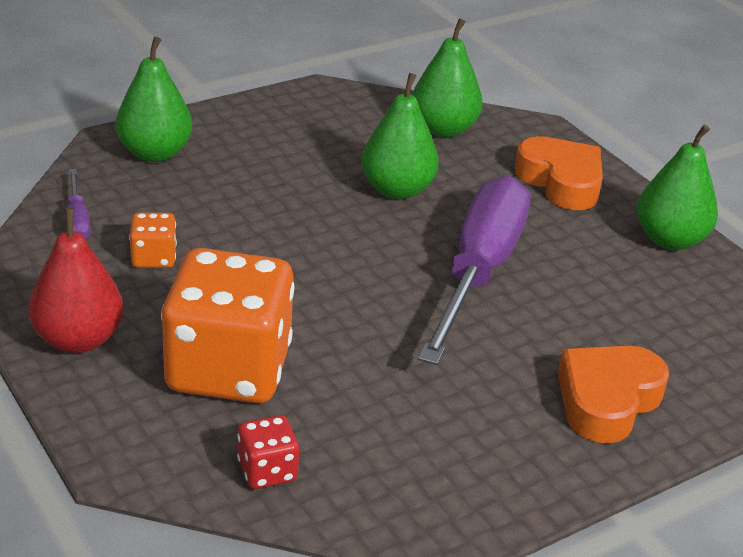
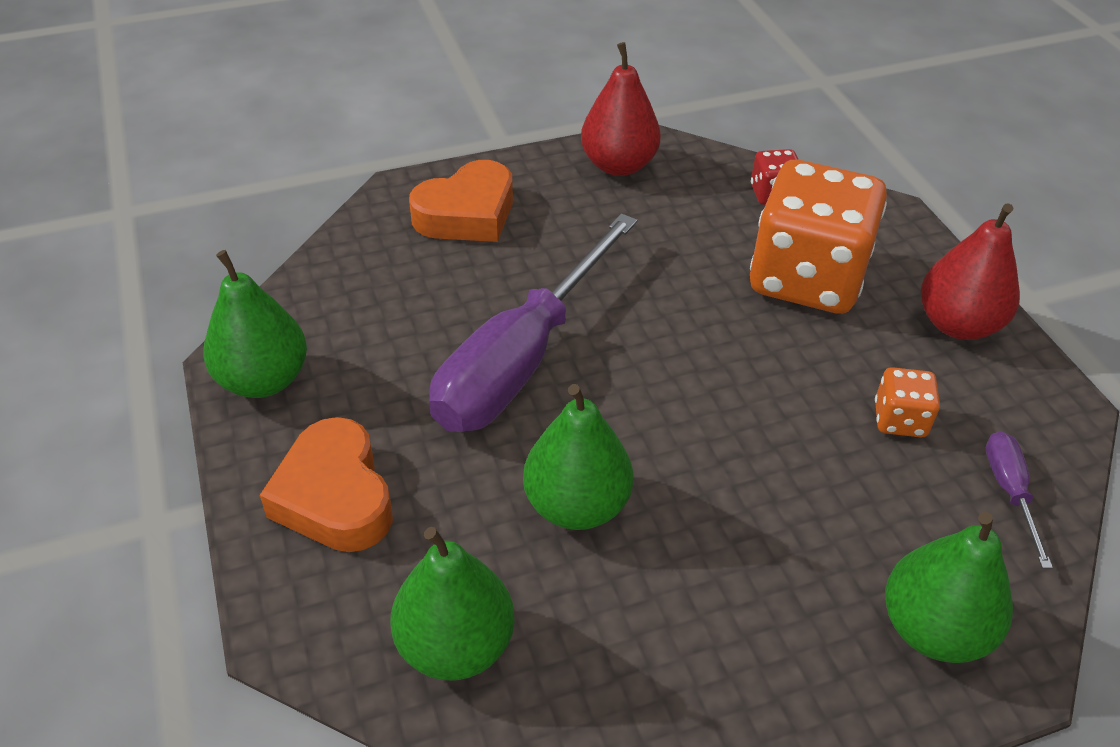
camera: 165 degrees left, 10 degrees up
(467, 490) = (618, 165): none -> red pear

